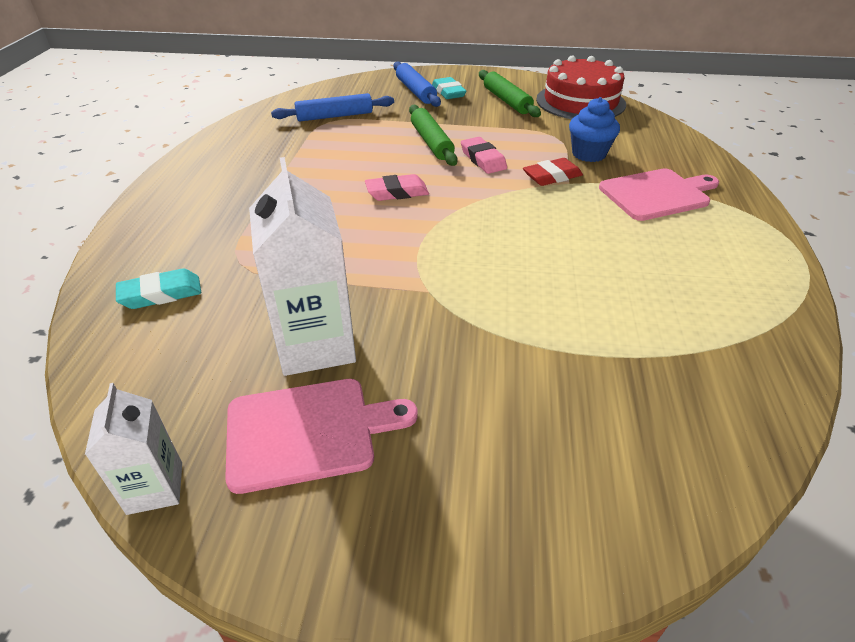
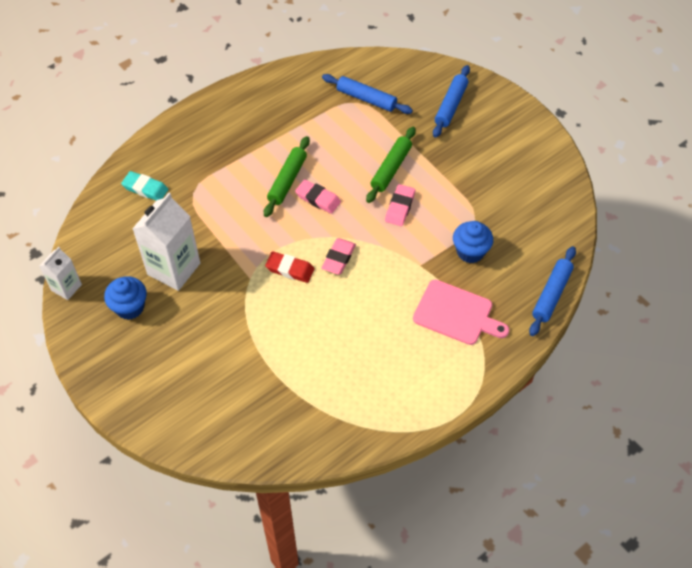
camera: 45 degrees right, 15 degrees up
(308, 432) = (130, 307): pink cutting board -> blue cupcake
(448, 92) = (471, 122): turquoise eraser -> none
(492, 220) = (338, 258): none -> pink eraser
(507, 101) = (498, 161): green rolling pin -> green rolling pin (287, 180)
(552, 176) = (418, 252): red eraser -> red eraser (290, 269)
(580, 102) = (548, 199): red cake -> none
(689, 144) = (551, 294): none -> blue rolling pin

